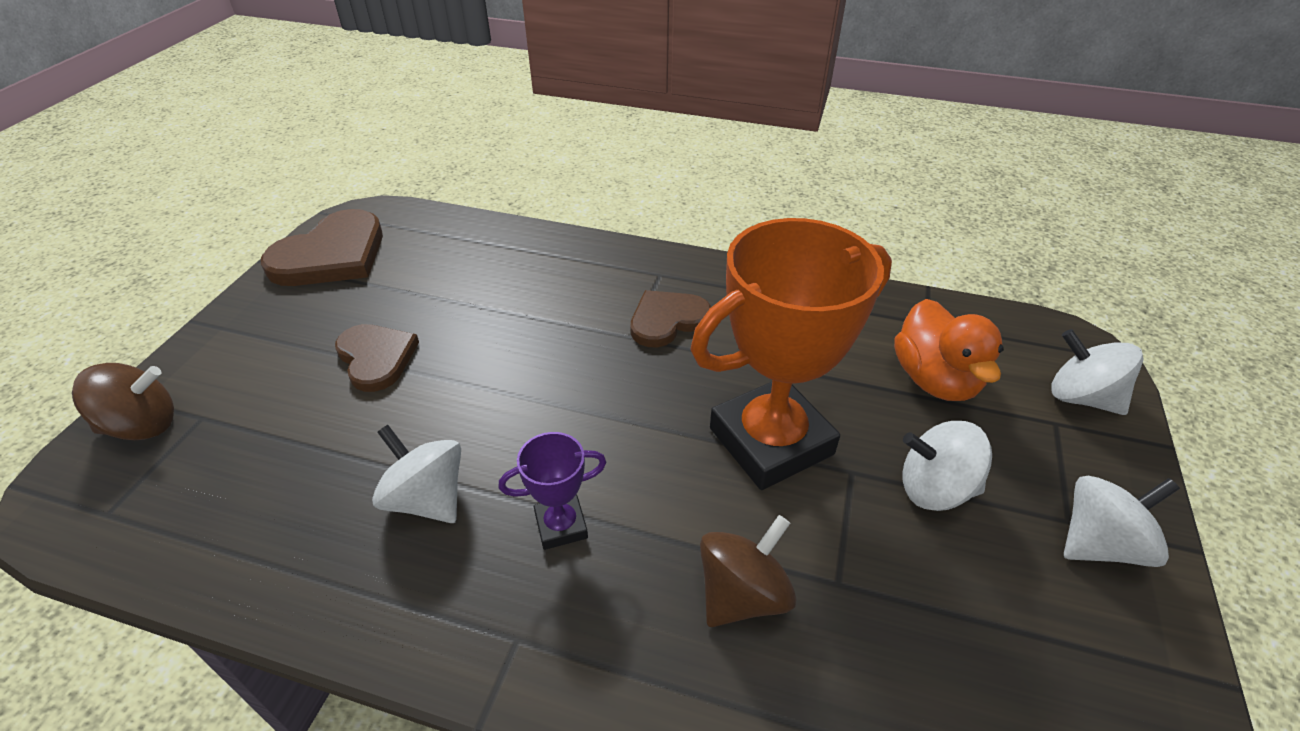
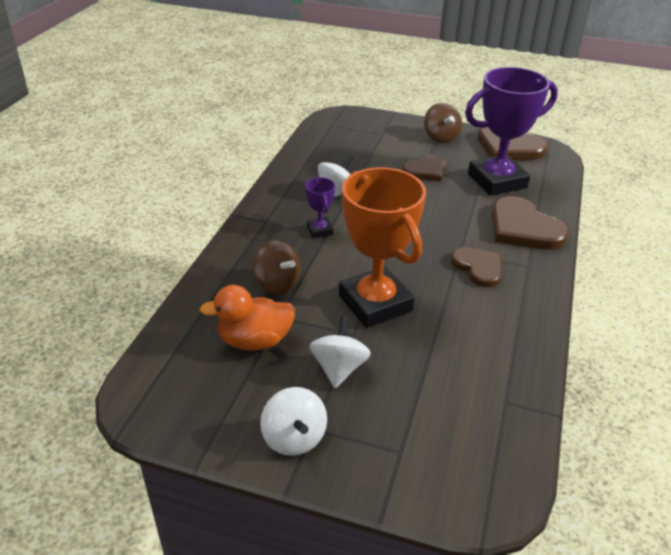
camera: 90 degrees right, 5 degrees down
(142, 425) = (376, 122): brown spinning top -> brown spinning top (441, 137)
(435, 278) = (497, 181): none -> purple trophy
(569, 267) = (523, 228): none -> brown heart
(935, 380) = (438, 391): orange duck -> orange duck (255, 341)
(1081, 397) = (429, 479): white spinning top -> none

